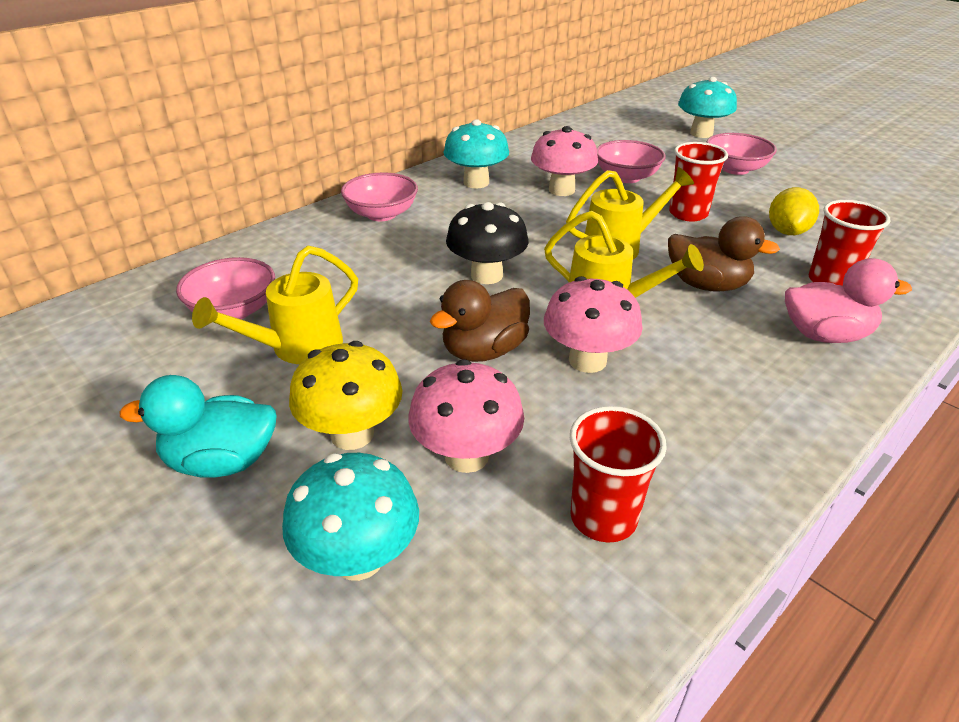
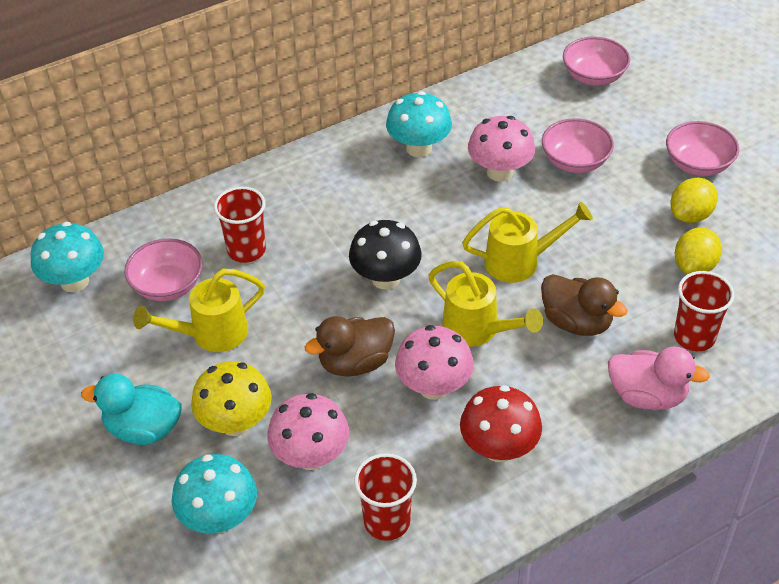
camera: 15 degrees right, 10 degrees up
(381, 214) = (315, 182): pink bowl -> pink bowl (593, 76)
(688, 214) = (609, 226): red cup -> red cup (246, 250)
(698, 409) = (499, 448): none -> red mushroom
(701, 133) = (695, 97): turquoise mushroom -> turquoise mushroom (74, 281)
(755, 199) = (690, 215): none -> yellow lemon

